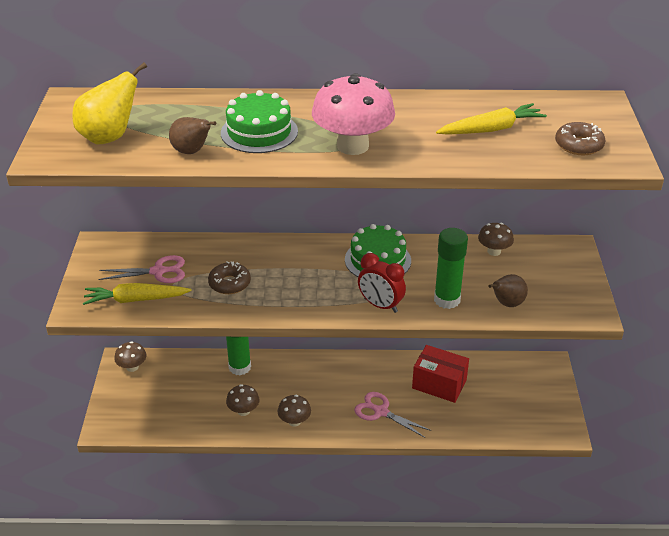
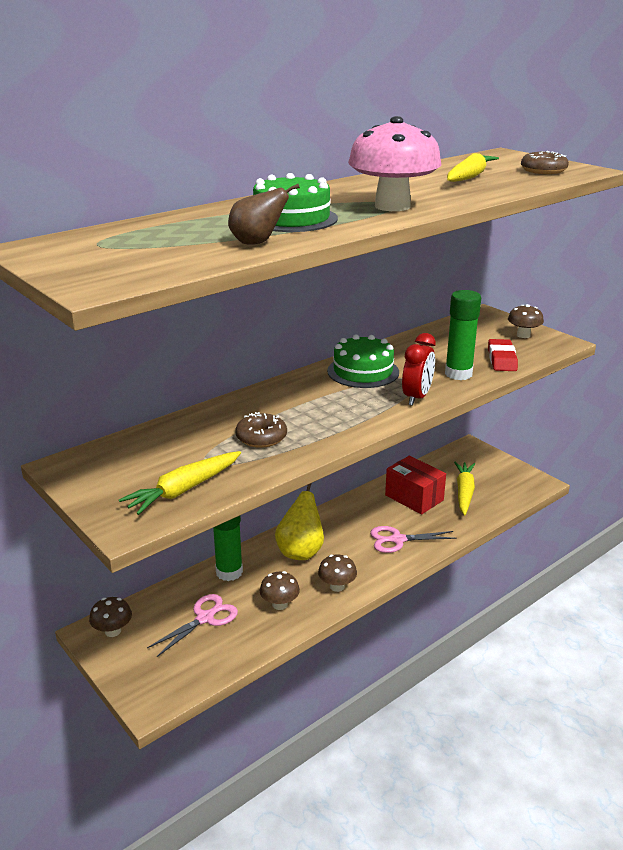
camera: 40 degrees left, 10 degrees down
(109, 137) = (143, 257): yellow pear -> yellow pear (300, 551)
(158, 271) = (171, 459): pink scissors -> pink scissors (205, 618)
(380, 305) = (416, 397): red clock -> red clock turned 60 degrees counterclockwise
(439, 384) = (414, 497): red box -> red box turned 60 degrees clockwise
(486, 403) = (464, 492): none -> yellow carrot
(494, 251) = (438, 334): brown mushroom -> brown mushroom (523, 335)
(506, 304) = (502, 359): brown pear -> red eraser

